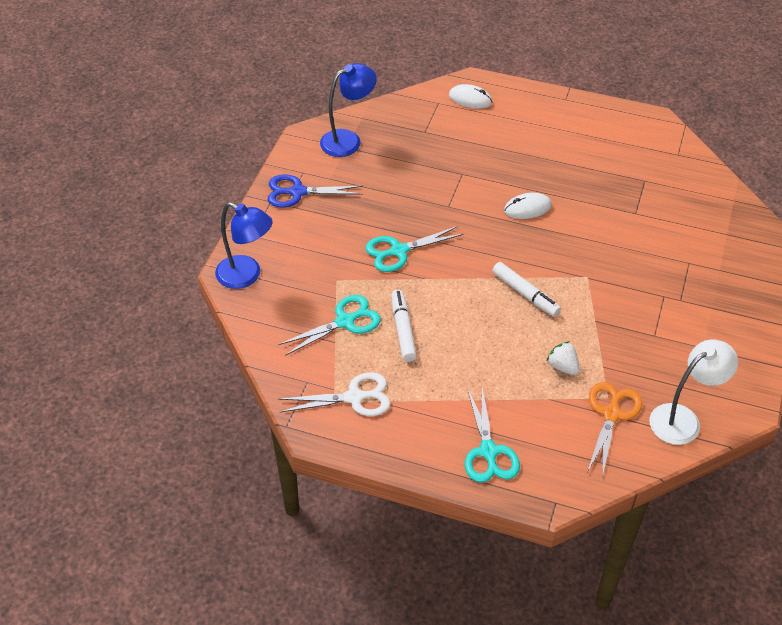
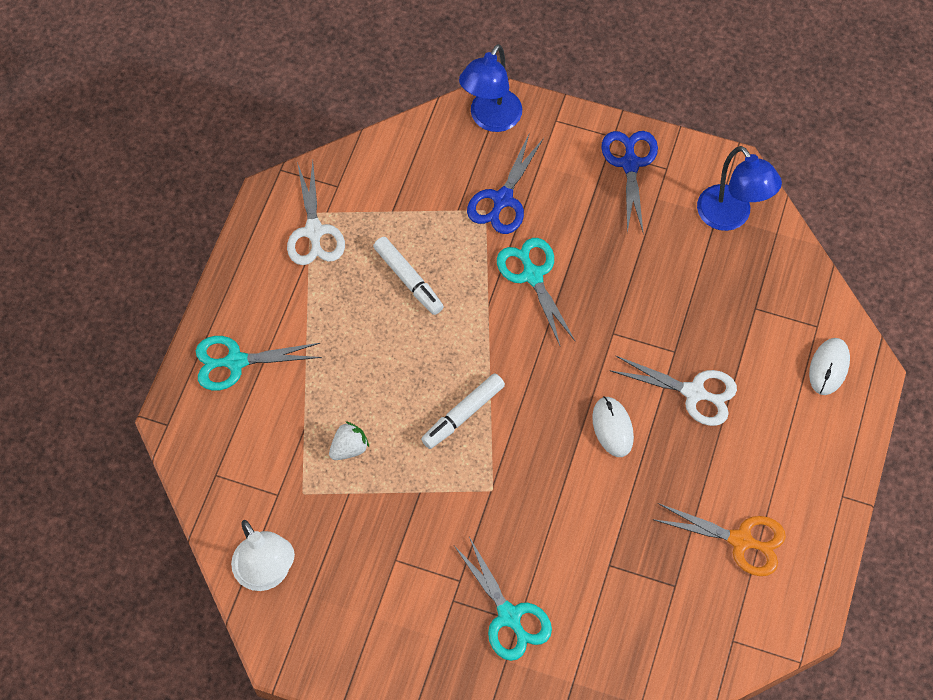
camera: 90 degrees right, 15 degrees up
(327, 268) = (502, 199): none -> blue scissors
(345, 321) = (421, 220): turquoise scissors -> turquoise scissors (509, 616)
(403, 329) = (408, 279): white marker -> white marker turned 60 degrees clockwise
(495, 165) = (693, 392): none -> white scissors
(611, 414) = (278, 494): orange scissors -> orange scissors (740, 540)

